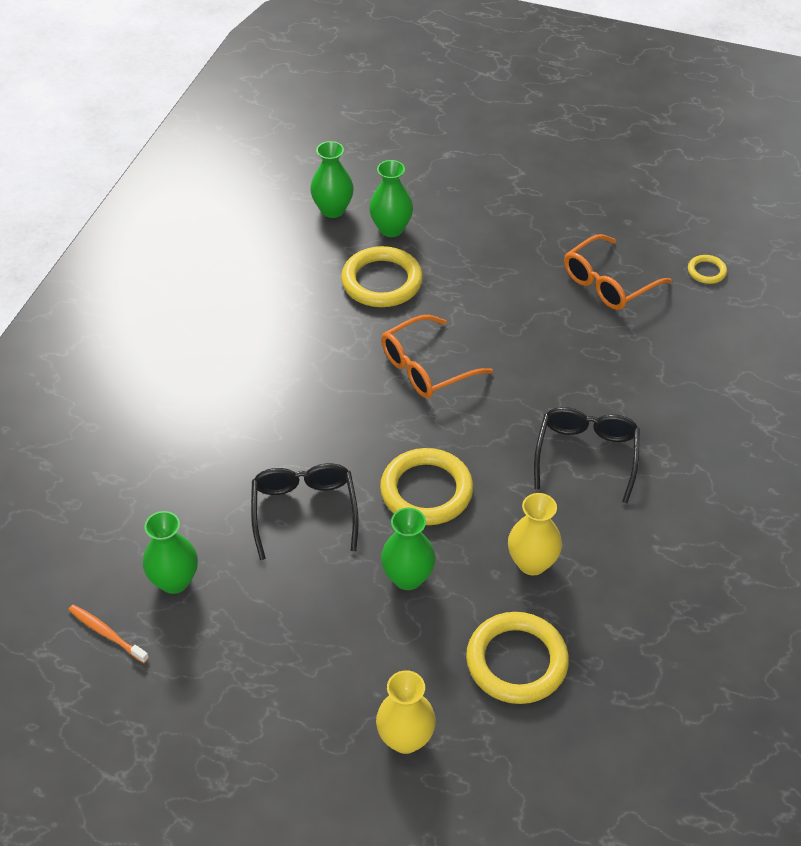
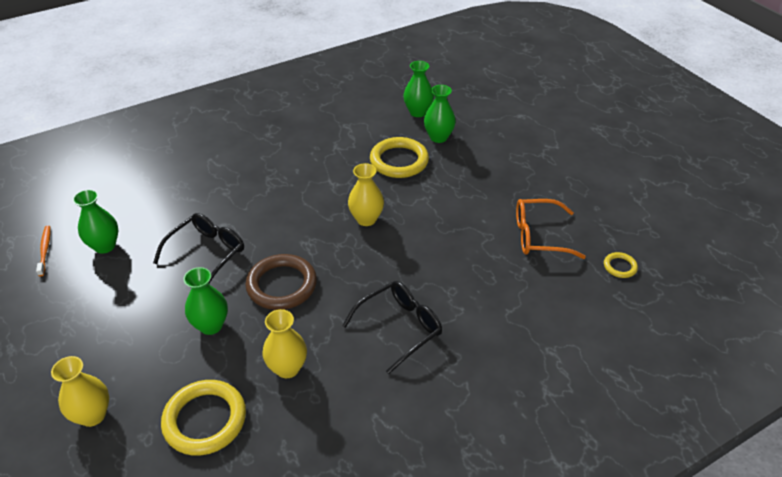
camera: 40 degrees right, 5 degrees down
(426, 368) = (366, 219): orange glasses -> yellow vase
(426, 491) = (281, 285): yellow ring -> brown ring

